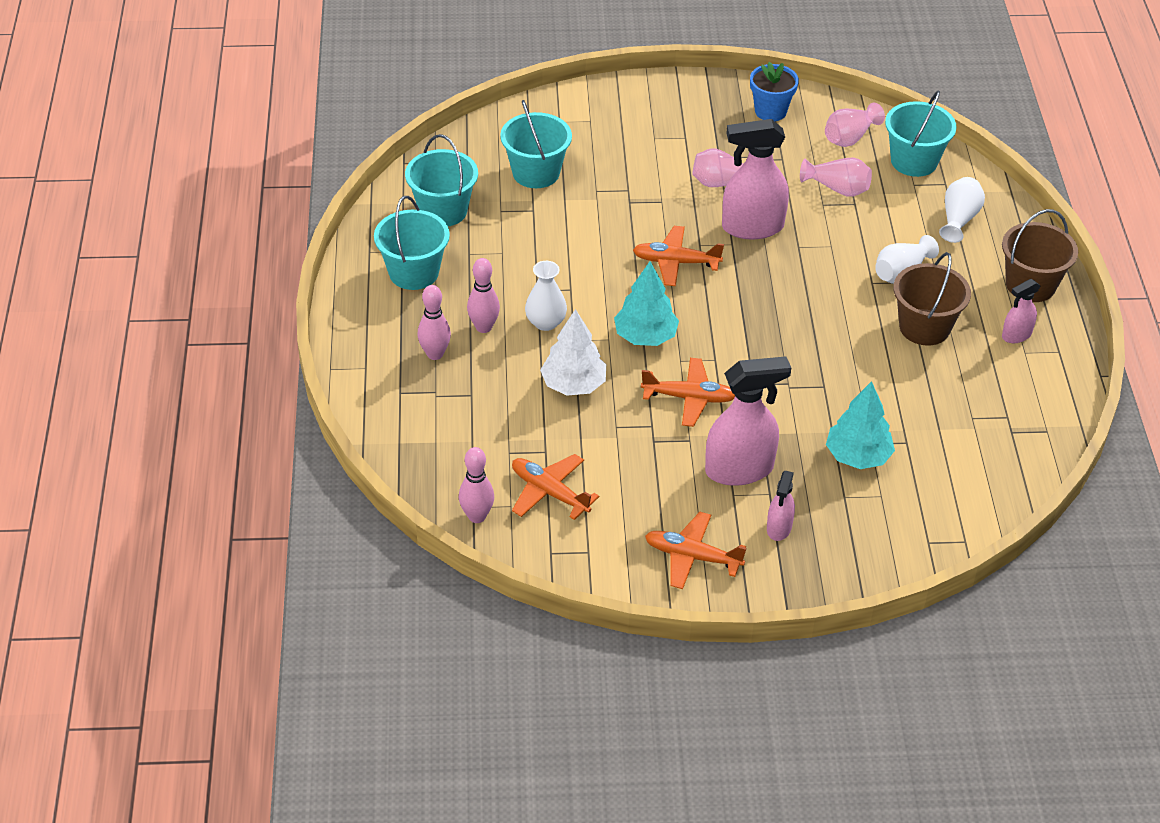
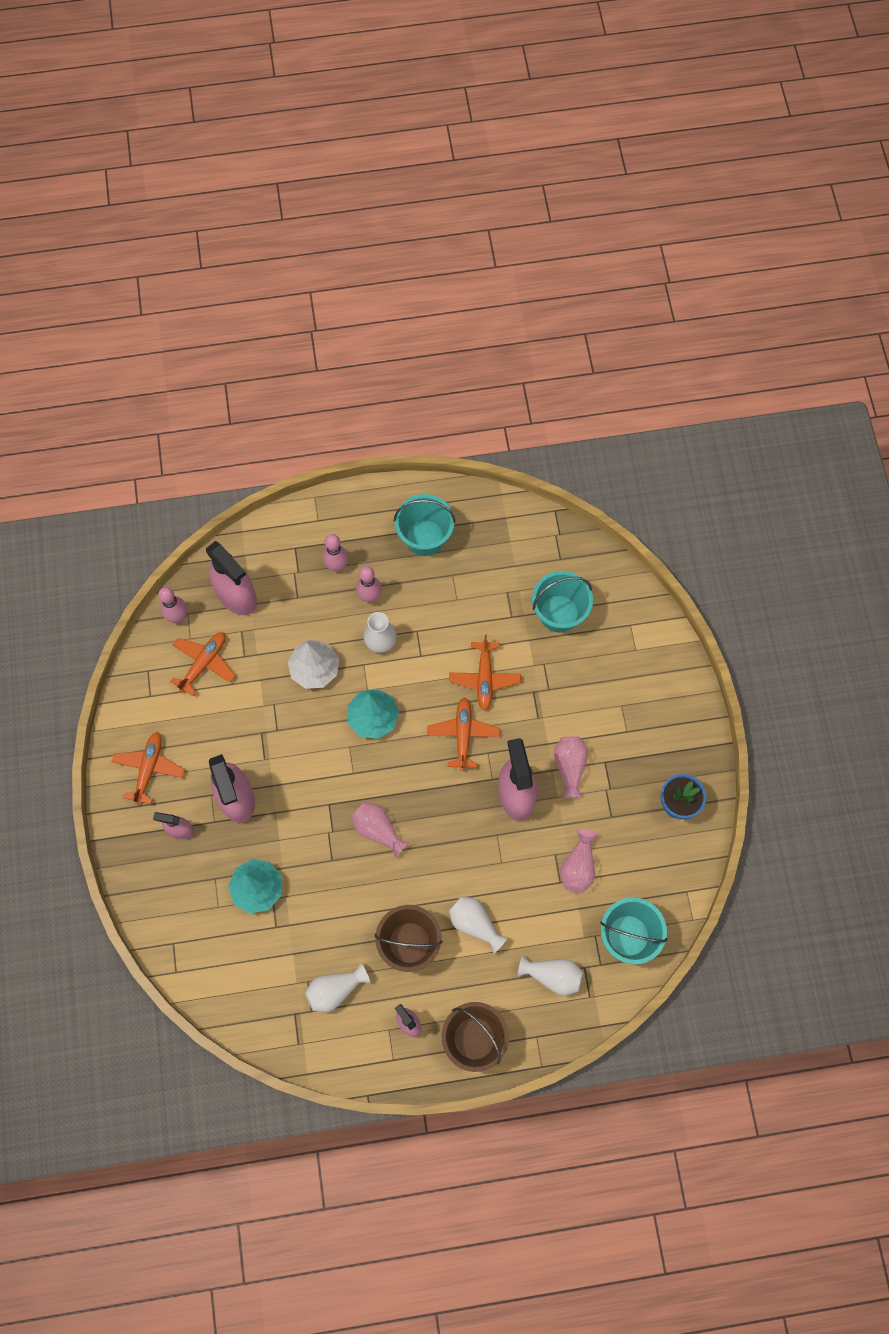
camera: 85 degrees right, 25 degrees up
(443, 210) = (500, 548): turquoise bucket -> none
(457, 454) = (236, 595): none -> pink spray bottle
(689, 398) = (308, 756): orange plane -> orange plane (484, 678)
(850, 137) = (652, 876): pink vase -> pink vase (378, 830)
(981, 394) = (335, 990): none -> white vase

